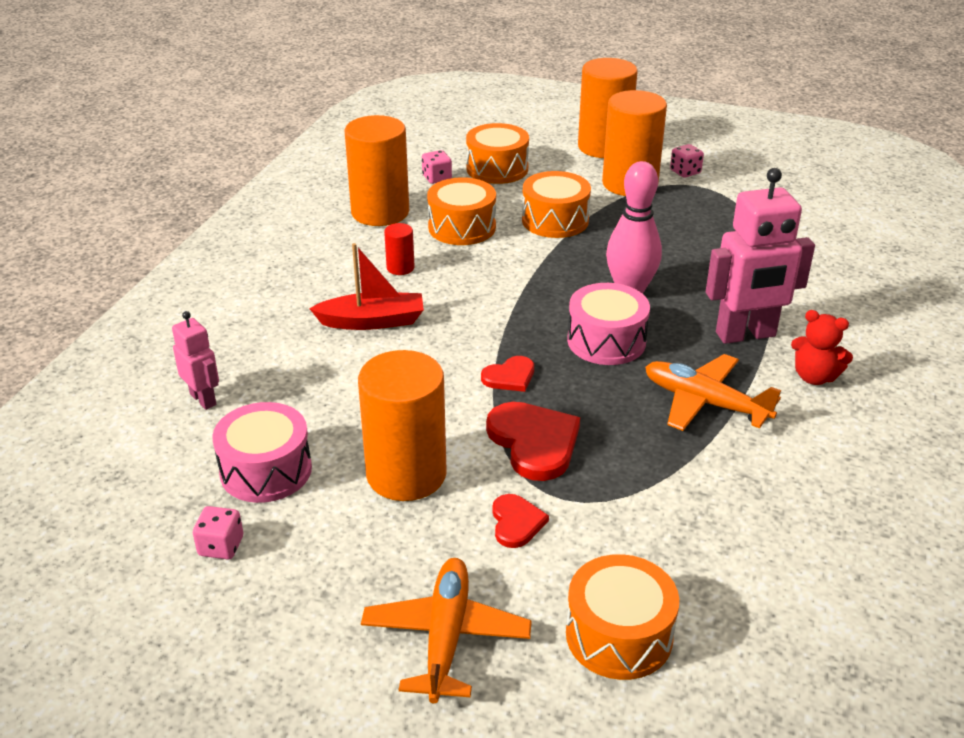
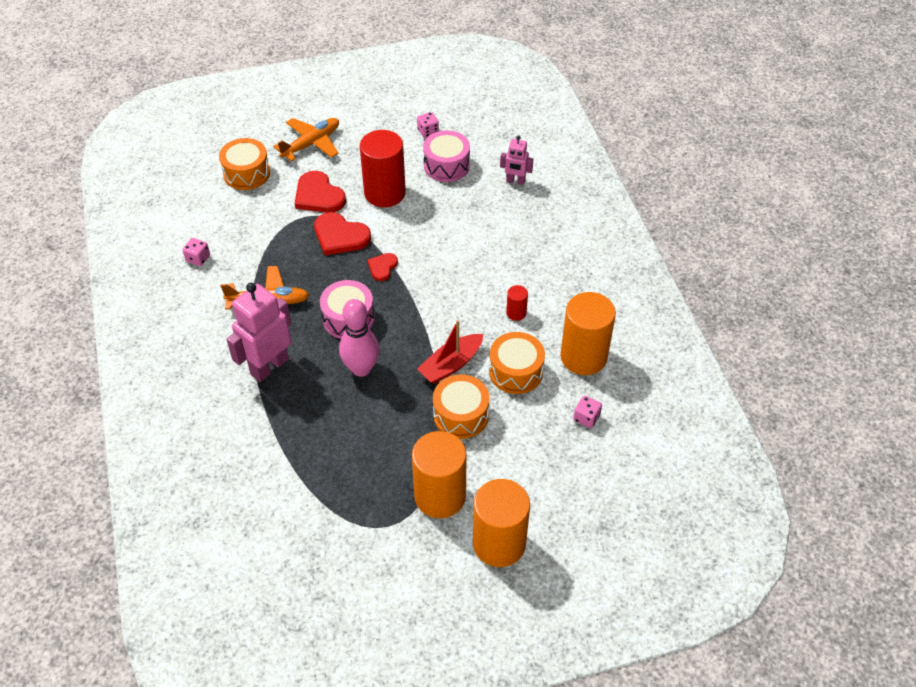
camera: 145 degrees right, 15 degrees up
(372, 321) = (488, 265): red boat -> red boat (451, 365)
(406, 474) = (385, 193): orange cylinder -> red cylinder
(446, 636) = (311, 144): orange plane -> orange plane turned 105 degrees counterclockwise
(497, 169) = (555, 457): orange drum -> none
(516, 522) = (318, 195): red heart -> red heart, size x1.76
(685, 172) = (407, 542): pink dice -> pink dice (198, 258)
(814, 377) = (215, 352): red teddy bear -> none

